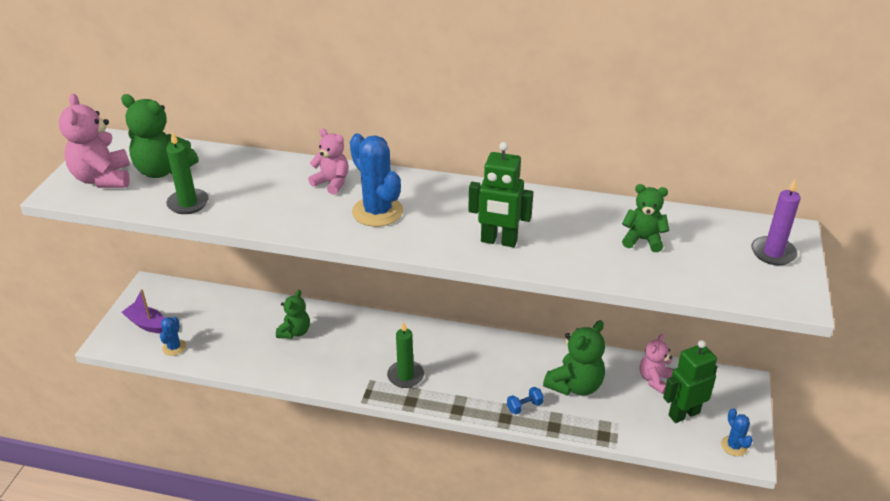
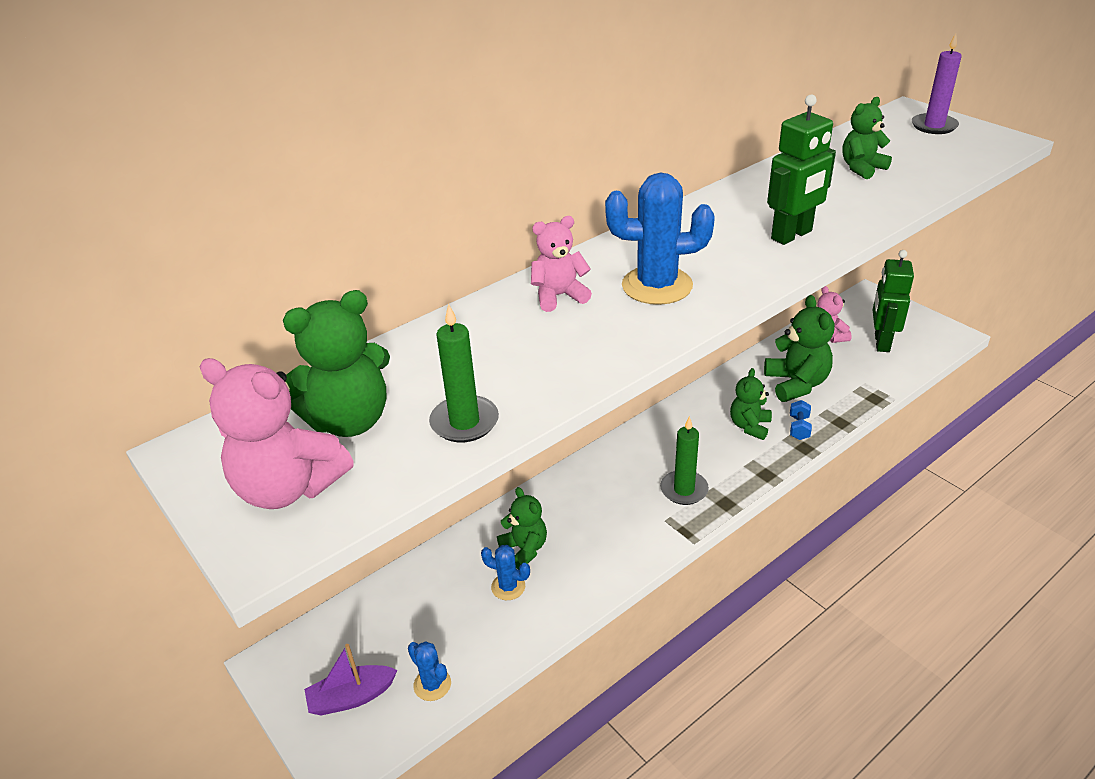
camera: 50 degrees left, 0 degrees up
(501, 380) = (749, 426): none -> green teddy bear
(734, 446) = (938, 336): blue cactus -> blue cactus (508, 587)

